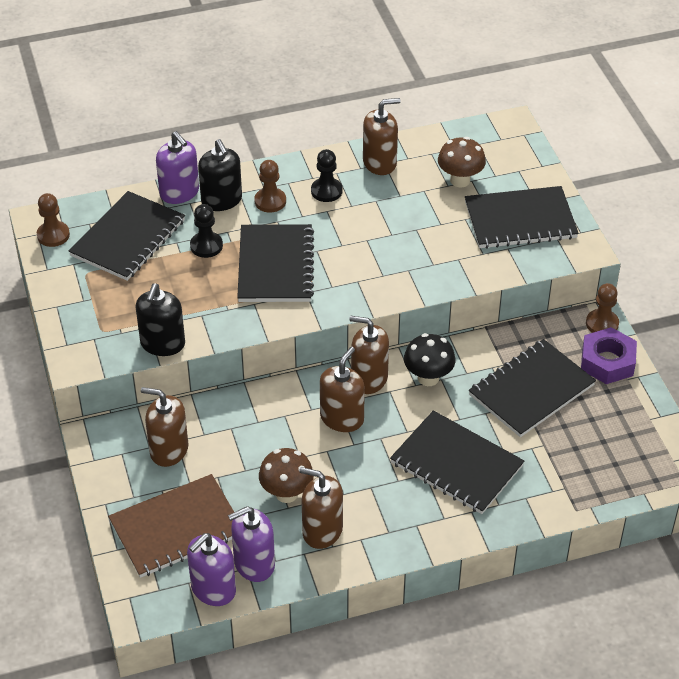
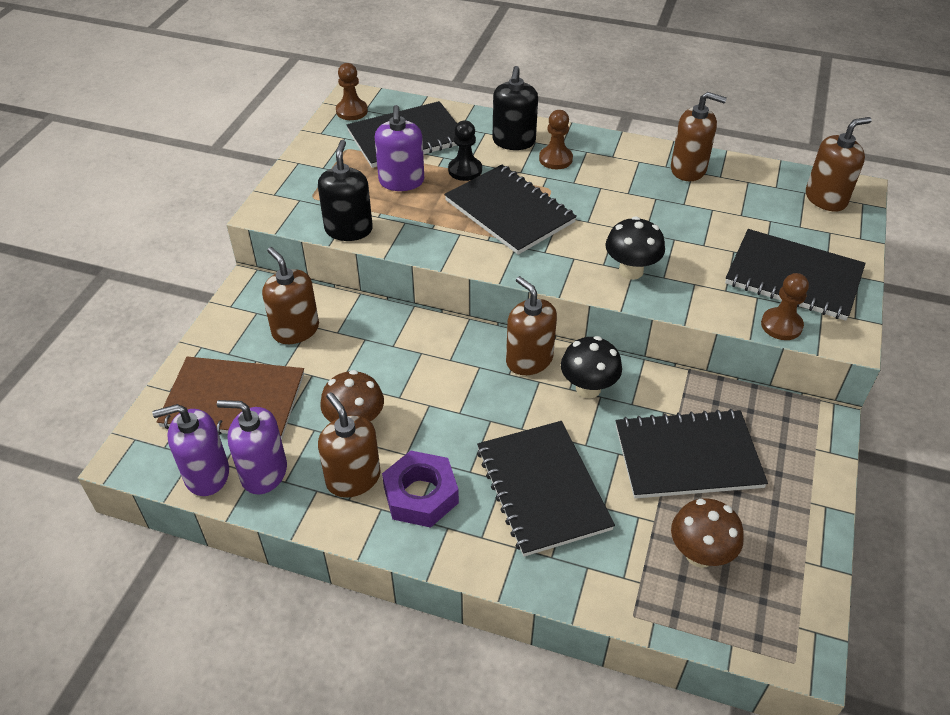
camera: 35 degrees right, 0 degrees up
(162, 344) = (348, 229): black soap dispenser -> black soap dispenser turned 135 degrees clockwise
(179, 192) = (484, 121): purple soap dispenser -> purple soap dispenser (401, 181)
(275, 266) = (509, 211): black notebook -> black notebook turned 75 degrees counterclockwise
(326, 191) = (615, 172): black pawn -> none
(342, 418) = (470, 382): brown soap dispenser -> brown soap dispenser (826, 198)
(407, 271) = (631, 271): none -> black mushroom
(460, 180) = (758, 215): brown mushroom -> brown mushroom (699, 554)
(602, 324) = (824, 429): brown pawn -> brown pawn (781, 325)
(607, 361) = (800, 471): purple nut -> purple nut (421, 495)

